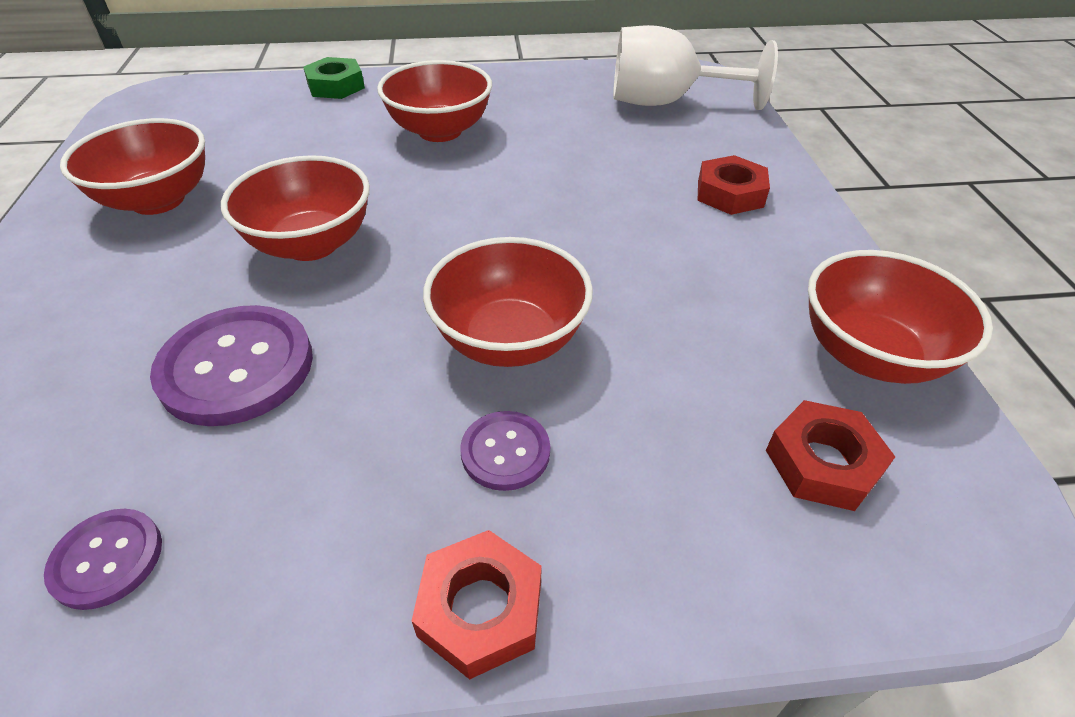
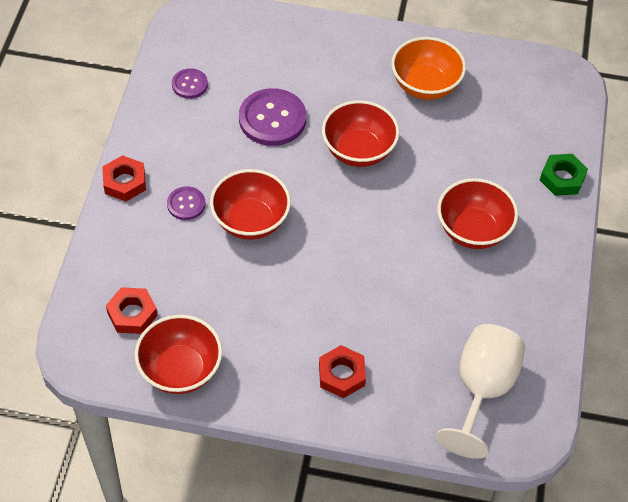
camera: 105 degrees right, 10 degrees up
(158, 200) = (425, 85): red bowl -> orange bowl

